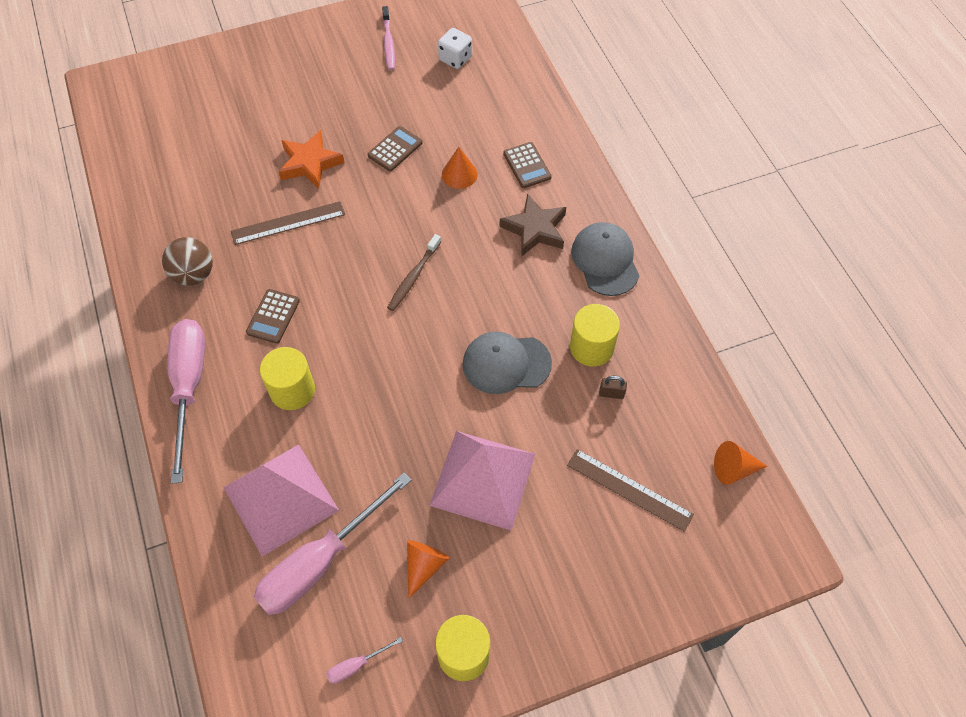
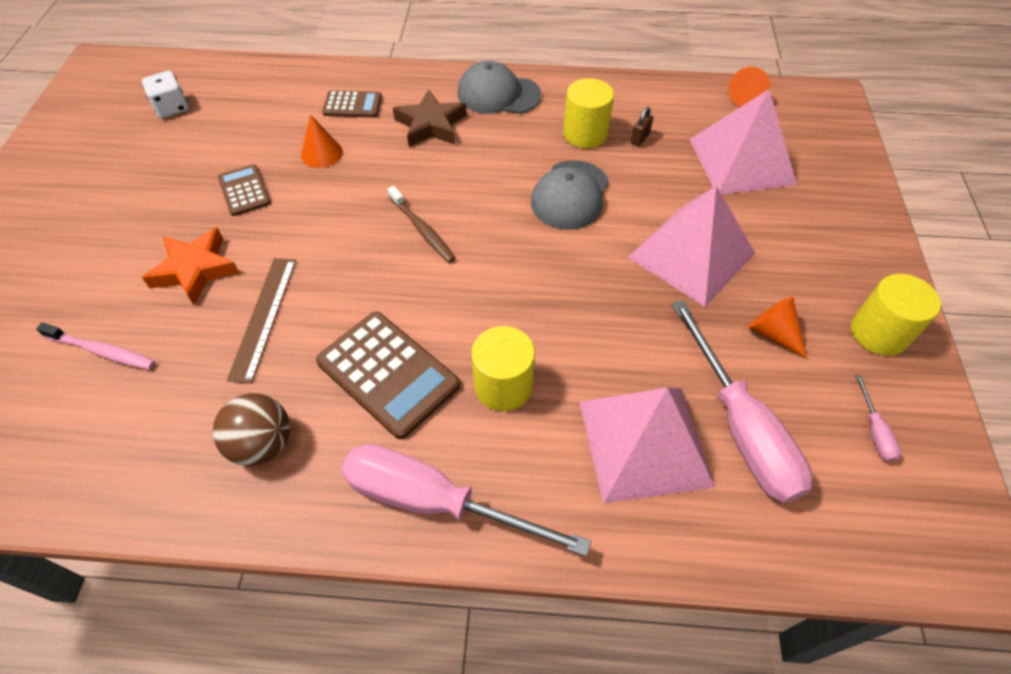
camera: 65 degrees left, 5 degrees down
(273, 316) = (388, 374): brown calculator -> brown calculator, size x1.75
(388, 43) = (93, 149): pink toothbrush -> pink toothbrush (101, 351)
(629, 489) = (741, 161): brown ruler -> pink pyramid

